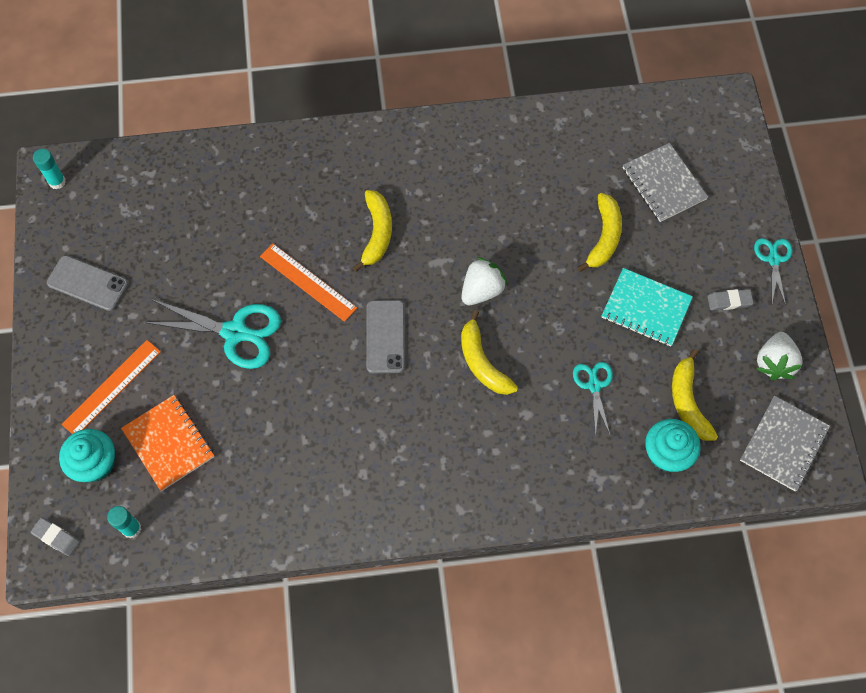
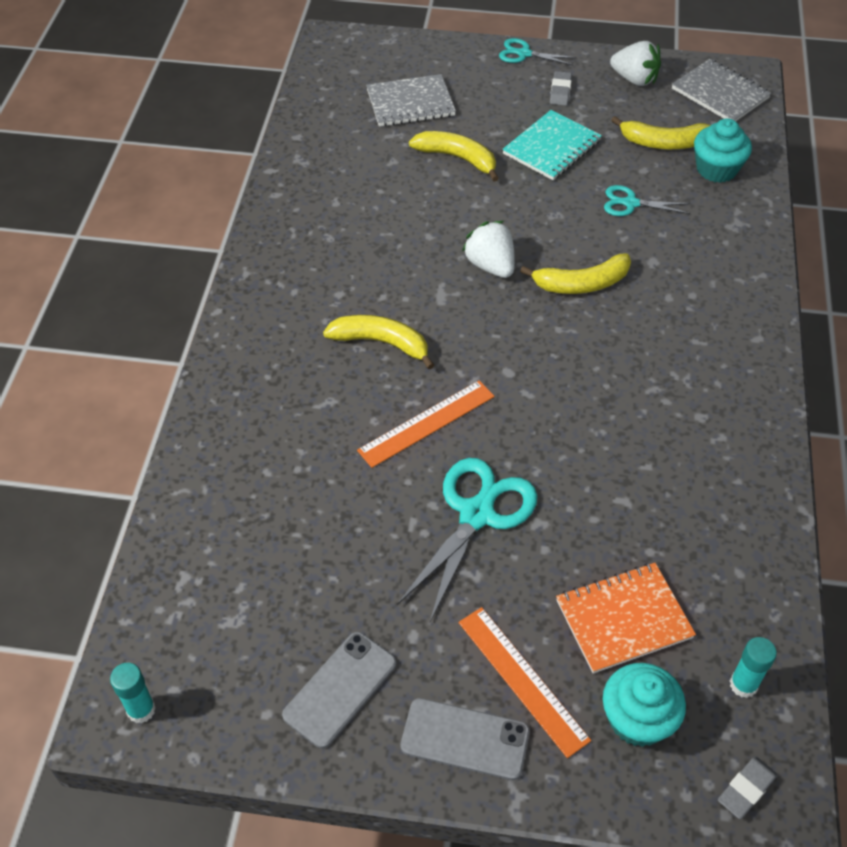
camera: 75 degrees left, 15 degrees down
(385, 336) = (526, 361): grey phone -> grey phone (465, 739)

